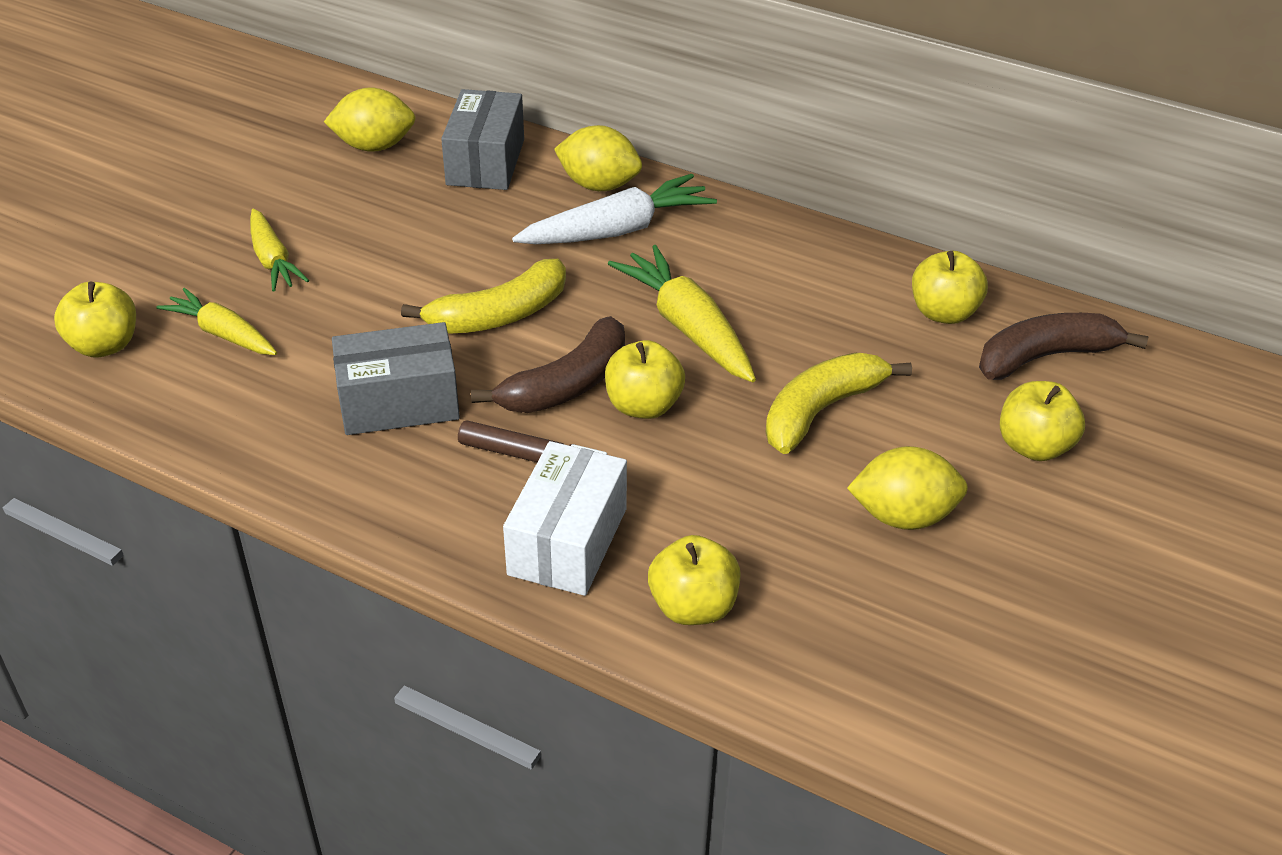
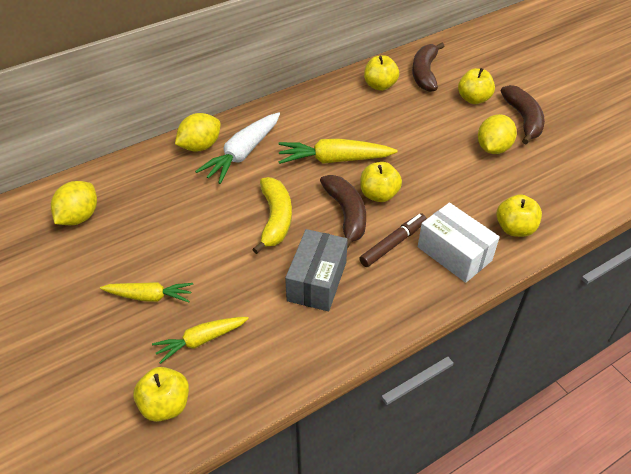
camera: 60 degrees left, 5 degrees up
(485, 162) = (140, 178): grey box -> none
(617, 230) = (242, 154): white carrot -> white carrot turned 150 degrees counterclockwise
(821, 410) = (417, 143): yellow banana -> none
(1042, 538) = (523, 119): none -> brown banana

